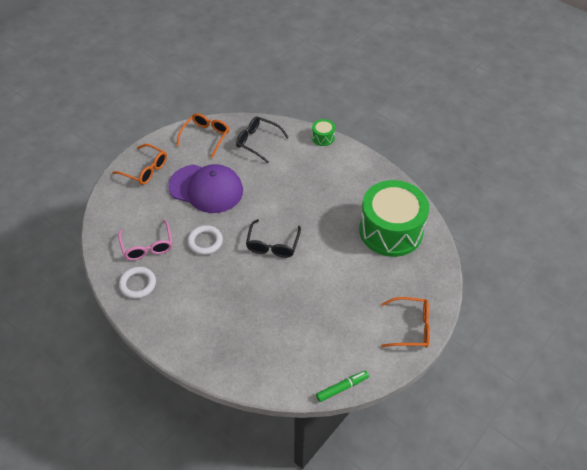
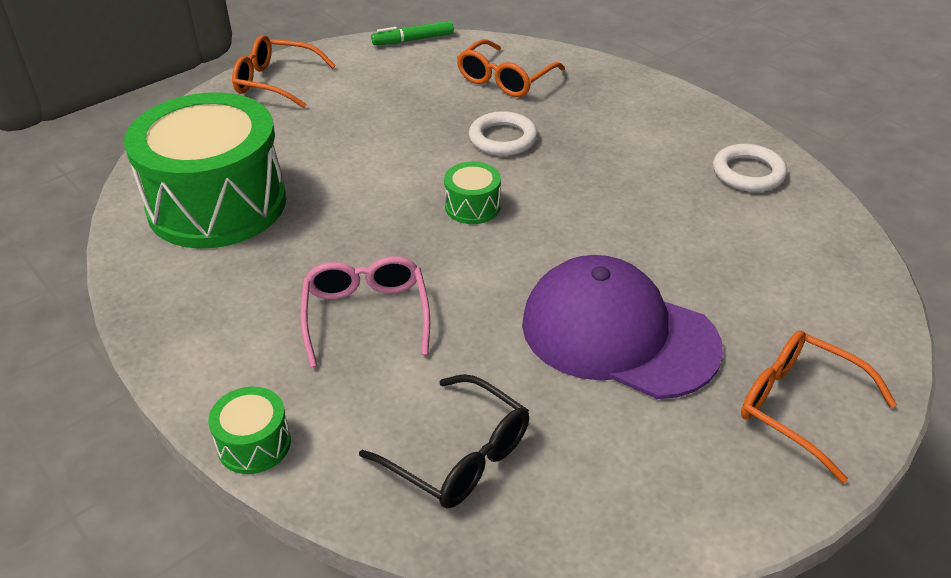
camera: 170 degrees left, 10 degrees down
(147, 246) = (745, 230): pink glasses -> pink glasses (366, 316)
(205, 137) = (625, 496): orange glasses -> orange glasses (505, 79)
(205, 242) = (617, 225): white ring -> white ring (503, 139)
(273, 244) = (472, 206): black glasses -> green drum

